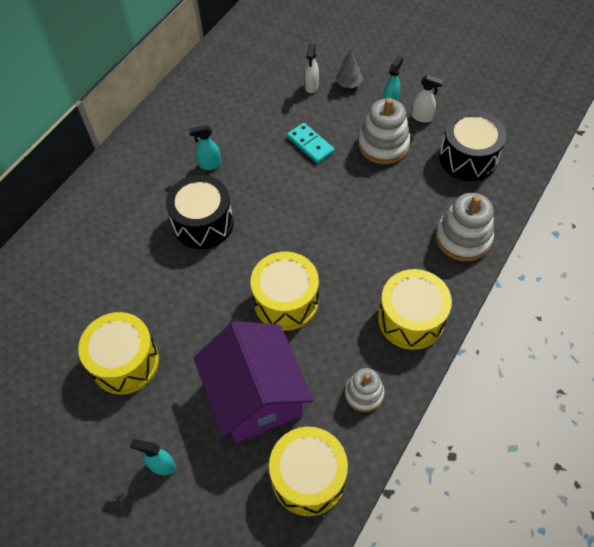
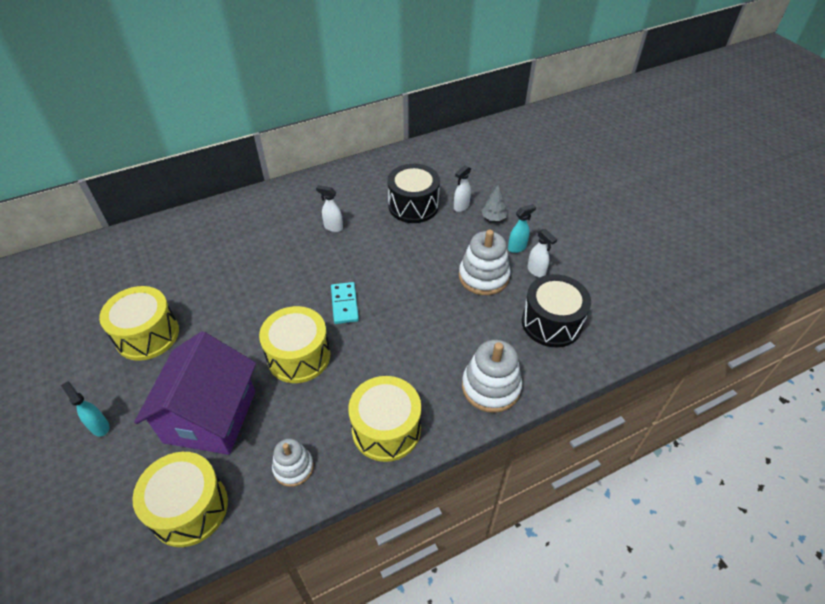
camera: 30 degrees right, 10 degrees down
(203, 223) = (290, 266): black drum -> black drum (413, 206)
(210, 165) = (333, 227): turquoise spray bottle -> white spray bottle
(310, 144) = (423, 248): turquoise domino -> turquoise domino (345, 304)

